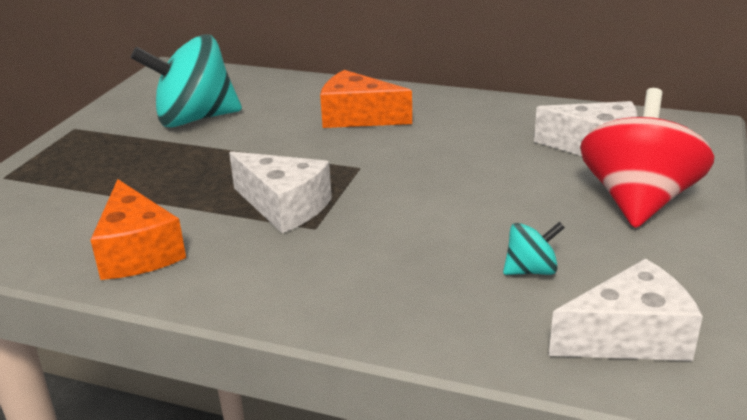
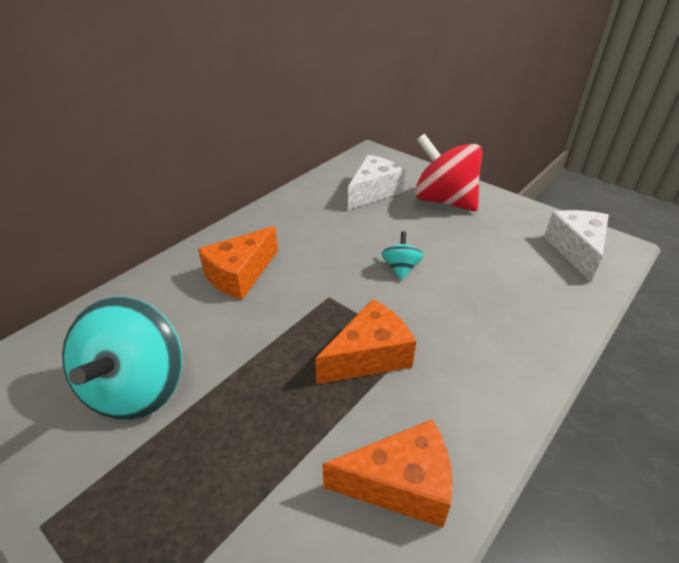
camera: 70 degrees left, 10 degrees up
(284, 207) = (369, 356): white cheese -> orange cheese
(531, 270) = (504, 261): turquoise spinning top -> turquoise spinning top (401, 268)

